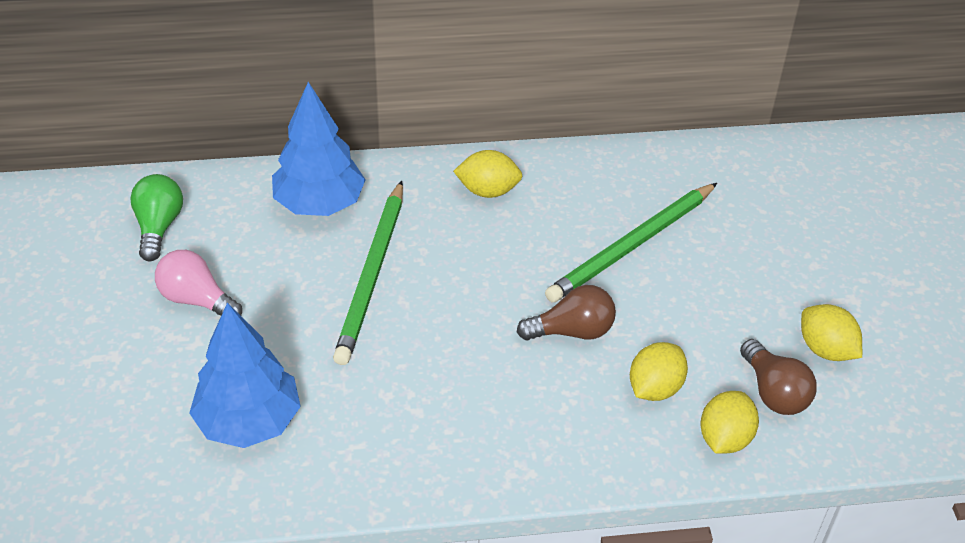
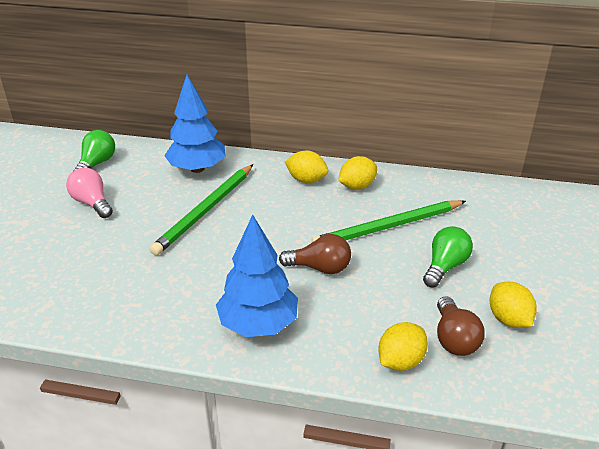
camera: 20 degrees right, 10 degrees down
(248, 421) = (76, 274): blue tree -> blue tree (258, 324)
(655, 388) = (362, 315): yellow lemon -> yellow lemon (357, 186)
(726, 291) = (445, 266): none -> green light bulb

